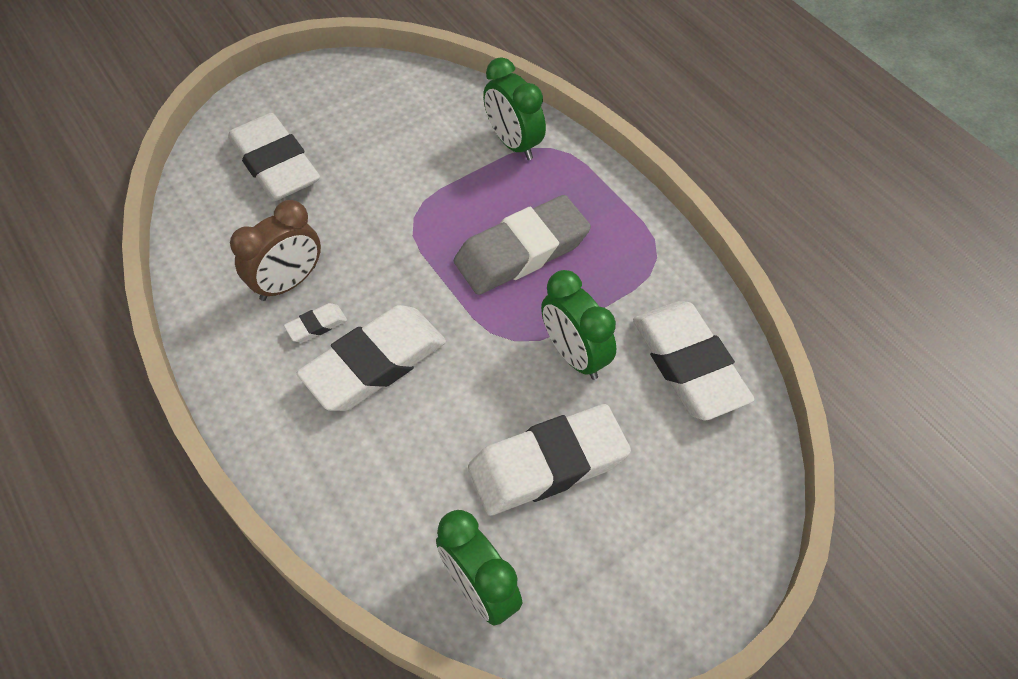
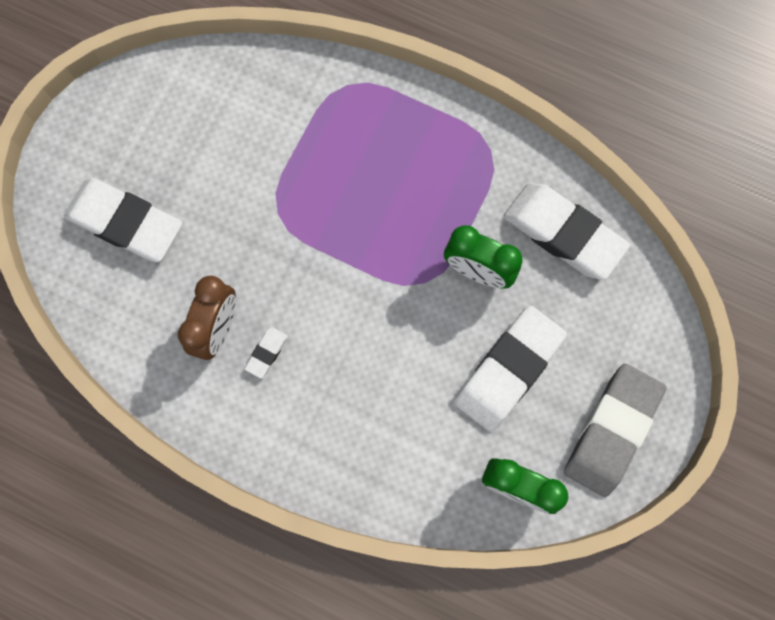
camera: 30 degrees left, 20 degrees up
(375, 364) = (333, 360): white eraser -> none
(513, 143) = (314, 96): green clock -> none
(521, 251) = (384, 200): grey eraser -> grey eraser (611, 430)

